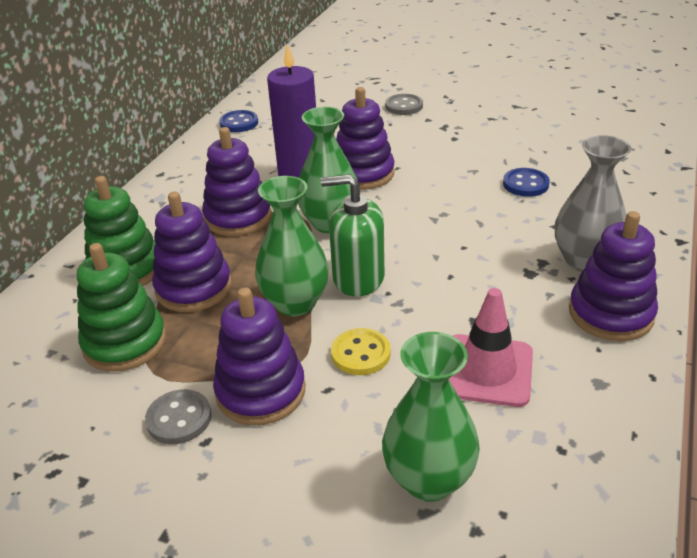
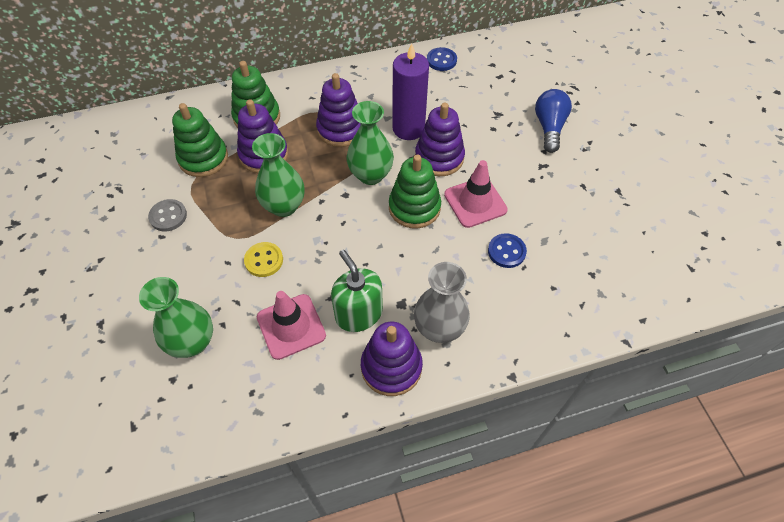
camera: 50 degrees right, 20 degrees up
(261, 391) = (207, 236): purple stacking toy -> none
(358, 278) = (328, 220): green soap dispenser -> green soap dispenser (358, 314)
(404, 106) = (549, 127): grey button -> blue light bulb
(409, 213) = (414, 207): none -> green stacking toy
(445, 177) = (475, 202): none -> pink traffic cone

